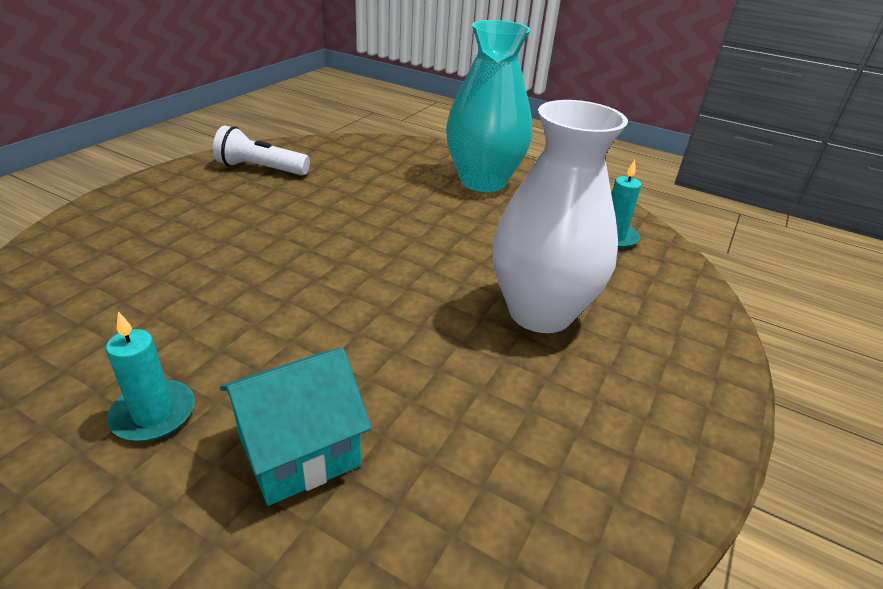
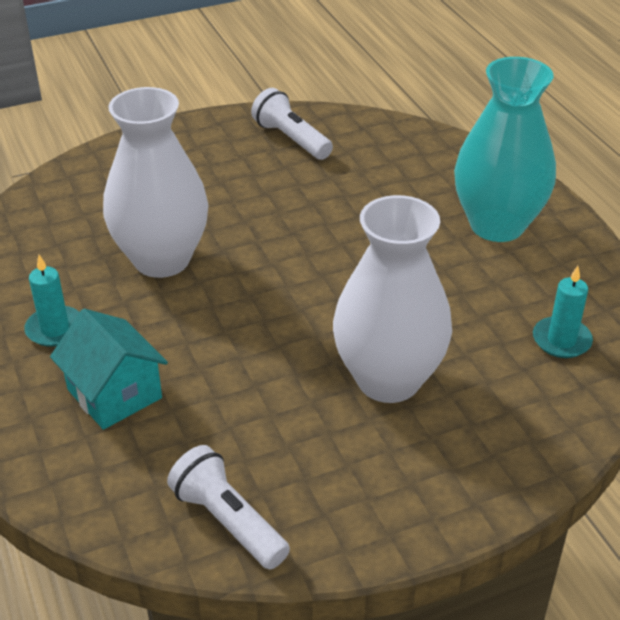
camera: 40 degrees right, 5 degrees up
(226, 295) = (162, 259): none -> white vase
(299, 451) = (114, 394): turquoise house -> turquoise house turned 45 degrees clockwise
(565, 522) = (228, 521): none -> white flashlight

